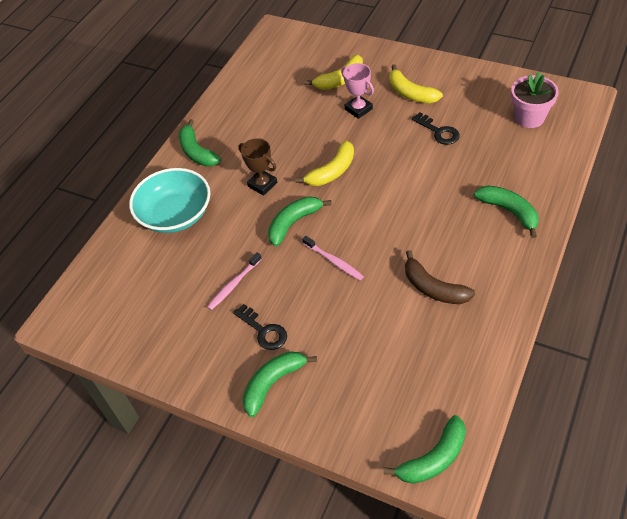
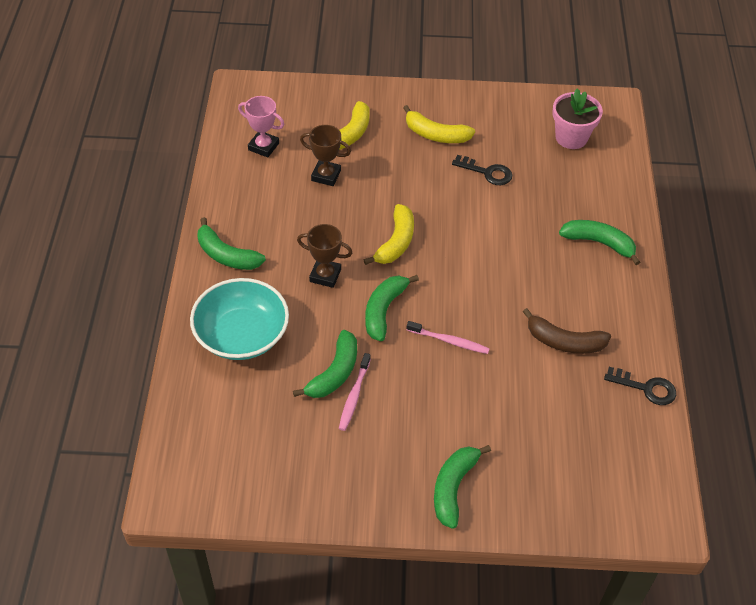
camera: 30 degrees left, 0 degrees up
(263, 331) = (414, 436): black key -> black key (646, 388)
(304, 108) = (326, 175): none -> brown trophy
(358, 109) = (388, 164): pink trophy -> pink trophy (263, 146)
(433, 458) = (647, 510): green banana -> green banana (334, 373)

